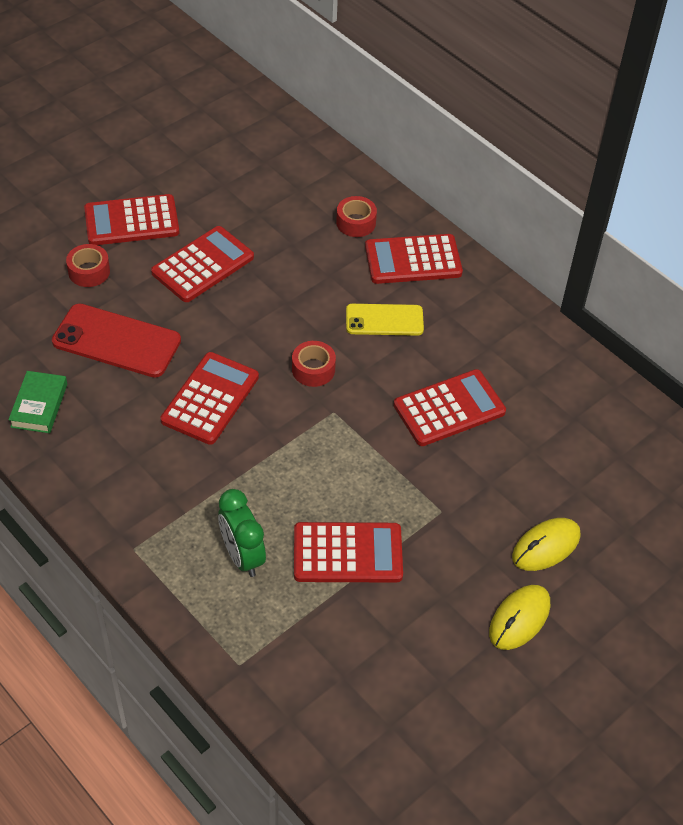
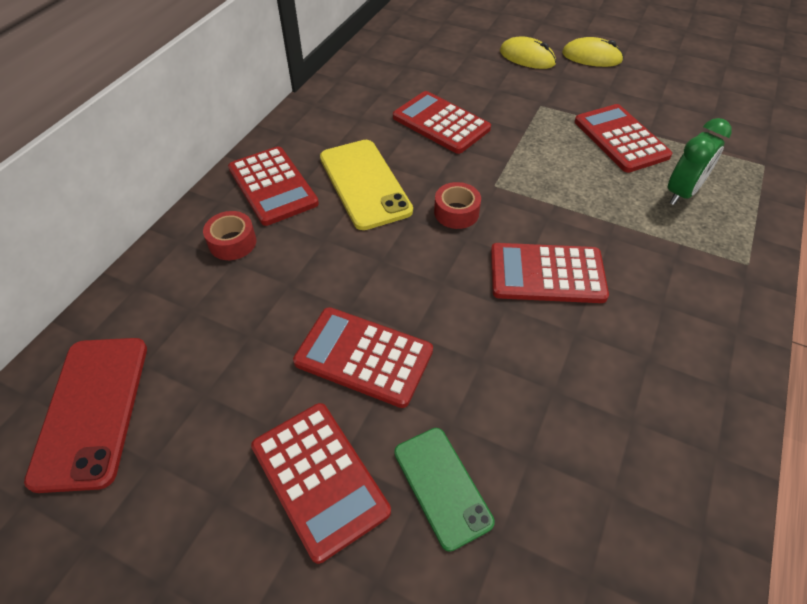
camera: 110 degrees left, 0 degrees up
(39, 405) = (680, 429): green book -> none
(89, 271) = (442, 486): red tape -> green phone
(116, 341) = (533, 393): red phone -> red phone (91, 410)
(384, 320) = (364, 184): yellow phone -> yellow phone, size x1.53

